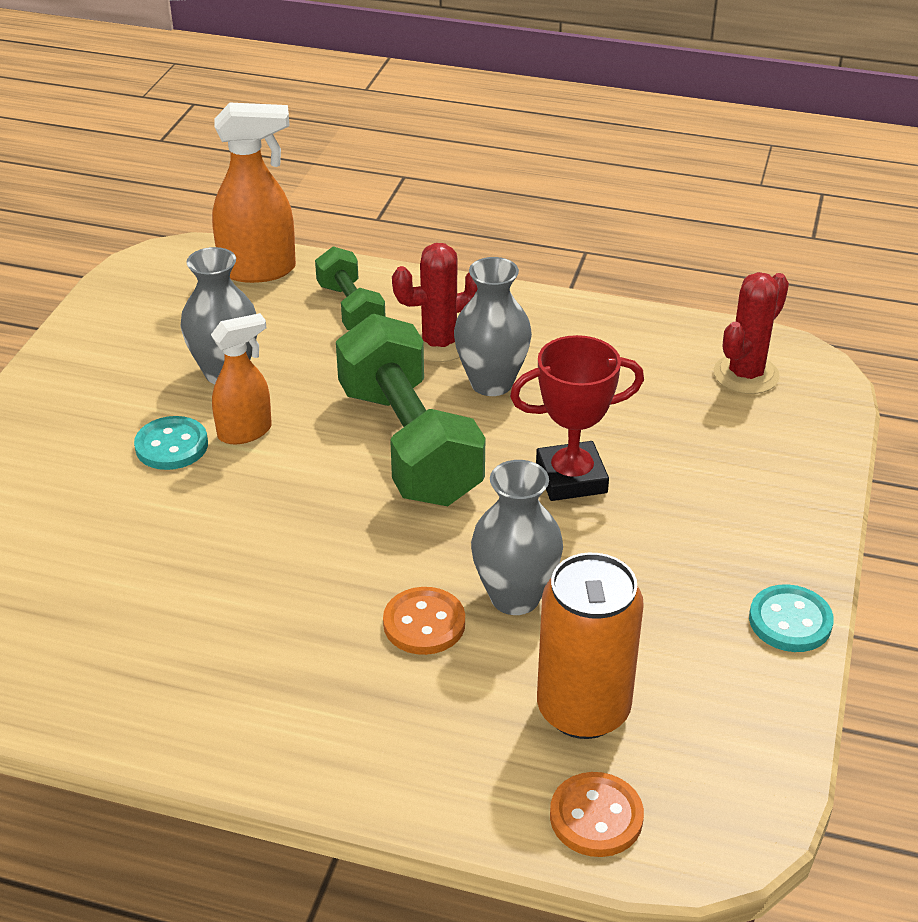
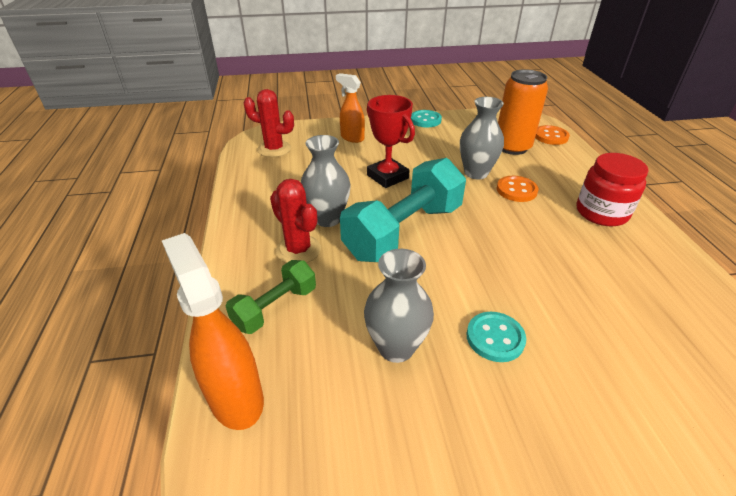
camera: 115 degrees left, 0 degrees up
(245, 432) = (449, 305): orange spray bottle -> orange spray bottle (352, 138)
(282, 701) = (601, 213): none -> red jar
(409, 444) = (404, 231): green dumbbell -> turquoise dumbbell

